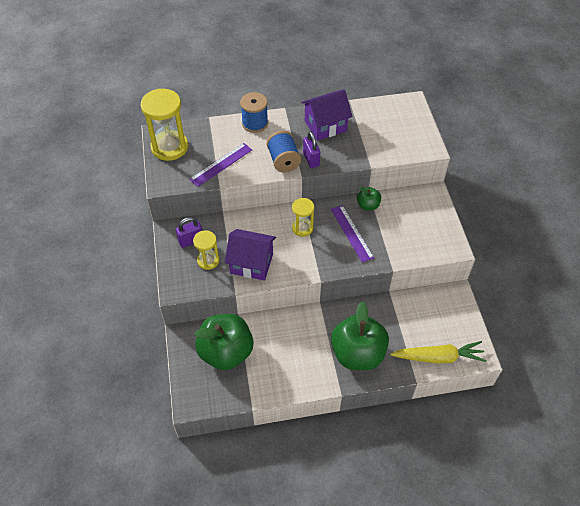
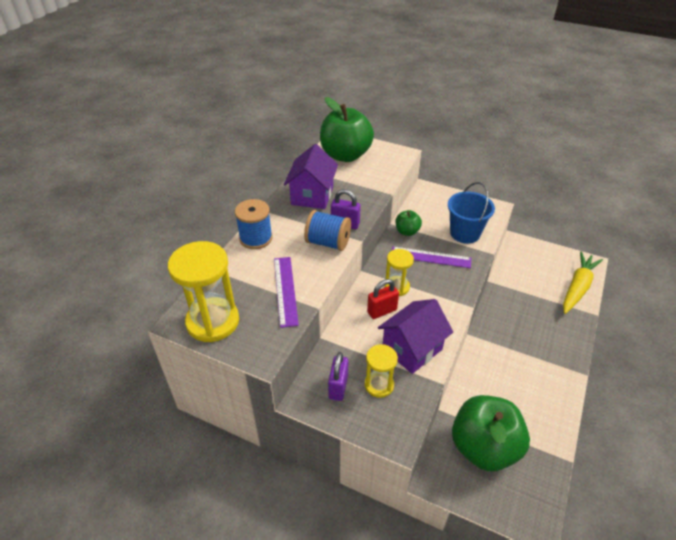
camera: 55 degrees left, 10 degrees down
(272, 231) = (382, 311): none -> red padlock
(357, 354) = (545, 338): green apple -> green apple (345, 155)
(400, 242) = (465, 233): none -> blue bucket

